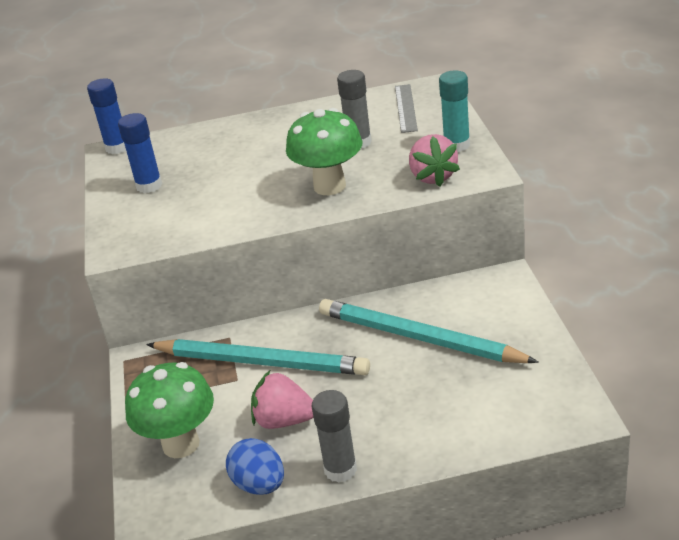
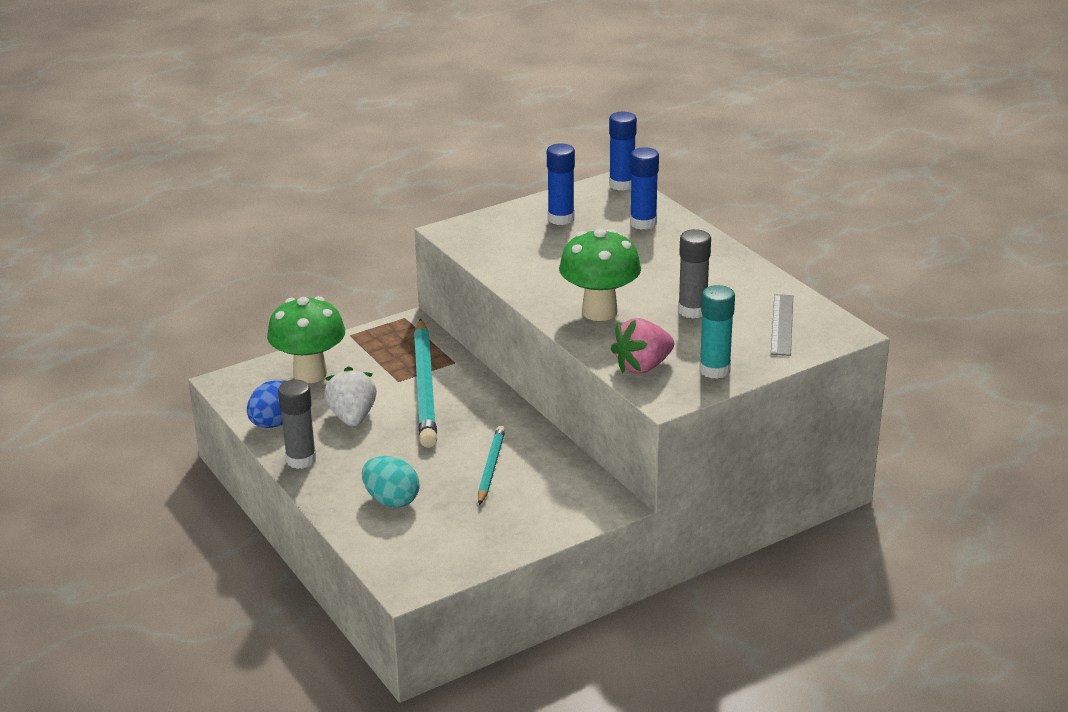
camera: 65 degrees right, 5 degrees down
(195, 146) = (643, 223): none -> blue glue stick
(284, 420) = (352, 417): pink strawberry -> white strawberry
(405, 108) = (782, 324): grey ruler -> grey ruler turned 60 degrees counterclockwise
(419, 338) = (491, 468): turquoise pencil -> turquoise pencil, size x0.53
(443, 410) = (391, 500): none -> turquoise egg

